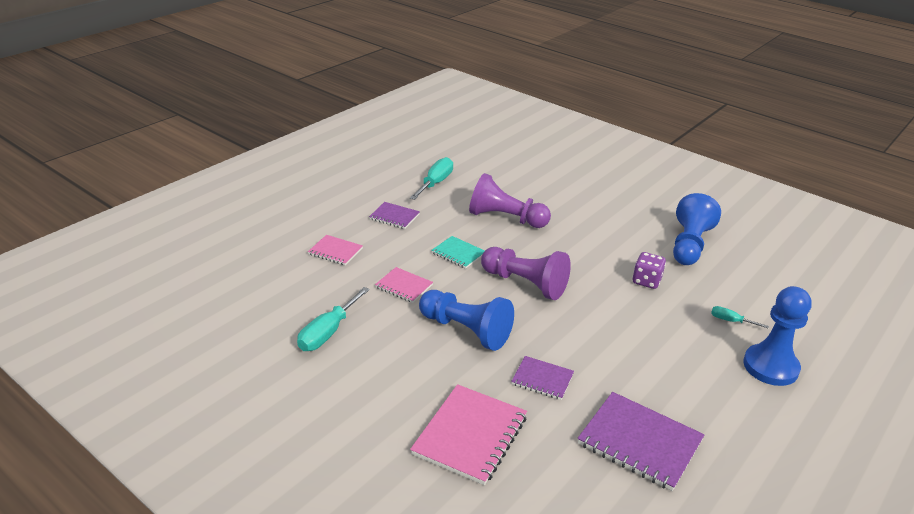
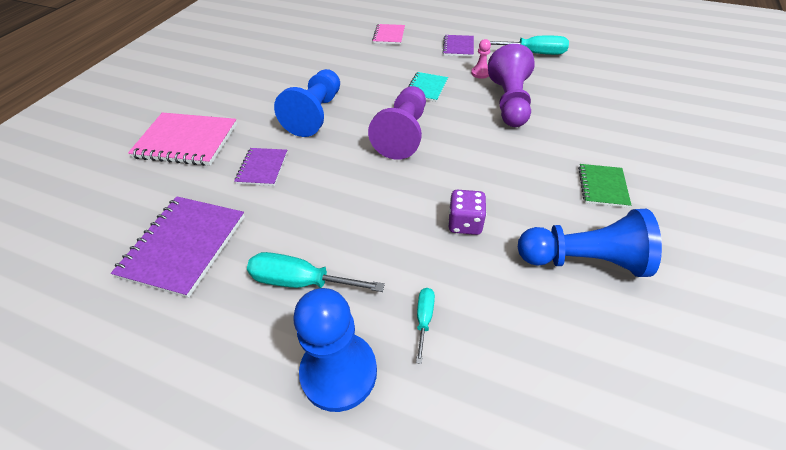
camera: 75 degrees right, 15 degrees up
(328, 332) = (289, 56): turquoise screwdriver -> turquoise screwdriver (301, 281)
(404, 286) = (361, 73): pink notebook -> none
(450, 218) = (480, 73): none -> pink pawn
(624, 214) = (602, 186): none -> green notebook

